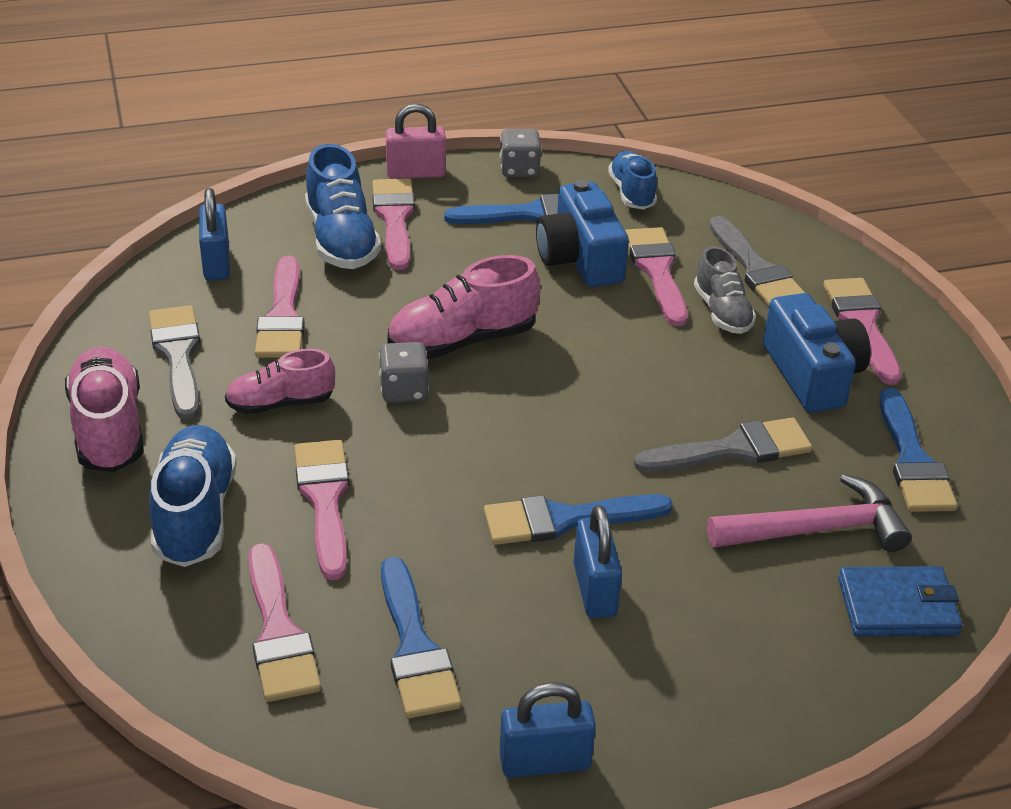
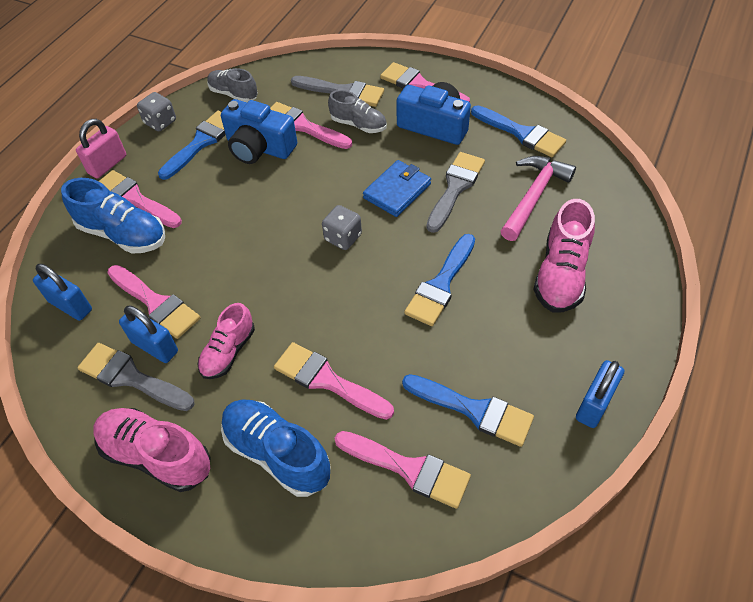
camera: 45 degrees left, 15 degrees up
(404, 390) = (278, 288): grey dice -> grey dice (343, 237)
(462, 341) = (267, 237): pink shoe -> pink shoe (561, 274)
(594, 590) = (499, 306): blue padlock -> blue padlock (155, 347)
(632, 193) = (233, 94): blue shoe -> grey shoe
(898, 606) = (603, 203): blue wallet -> blue wallet (397, 191)

